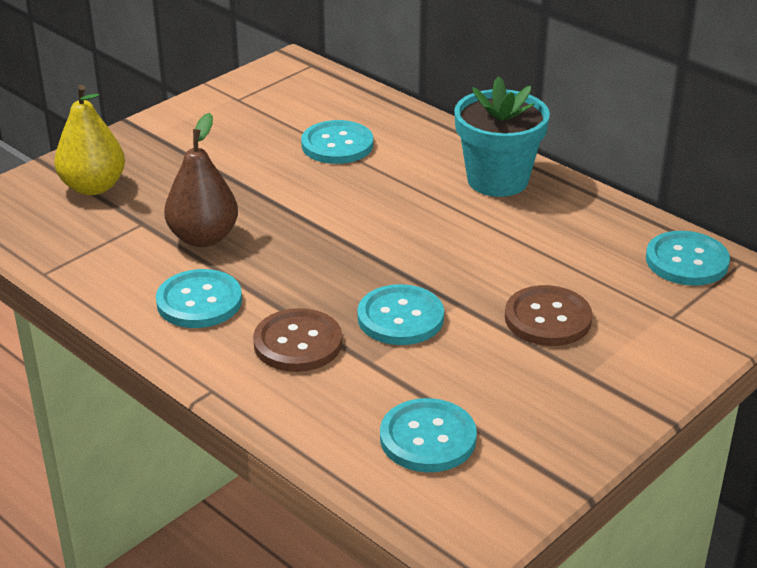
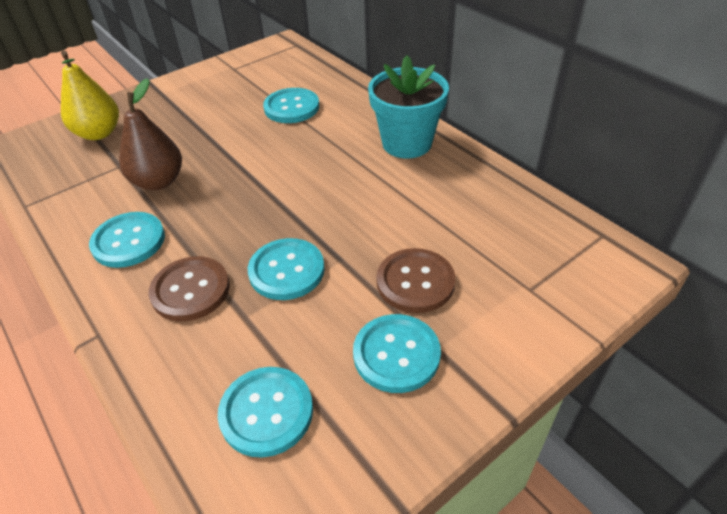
camera: 10 degrees right, 10 degrees up
(686, 261) = (553, 230): turquoise button -> turquoise button (396, 354)

